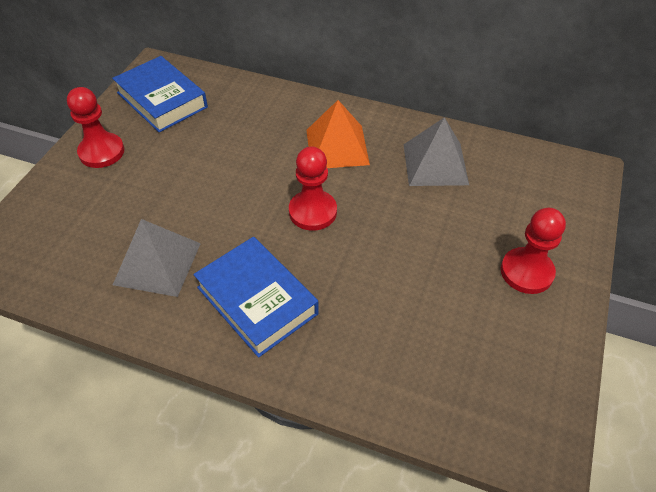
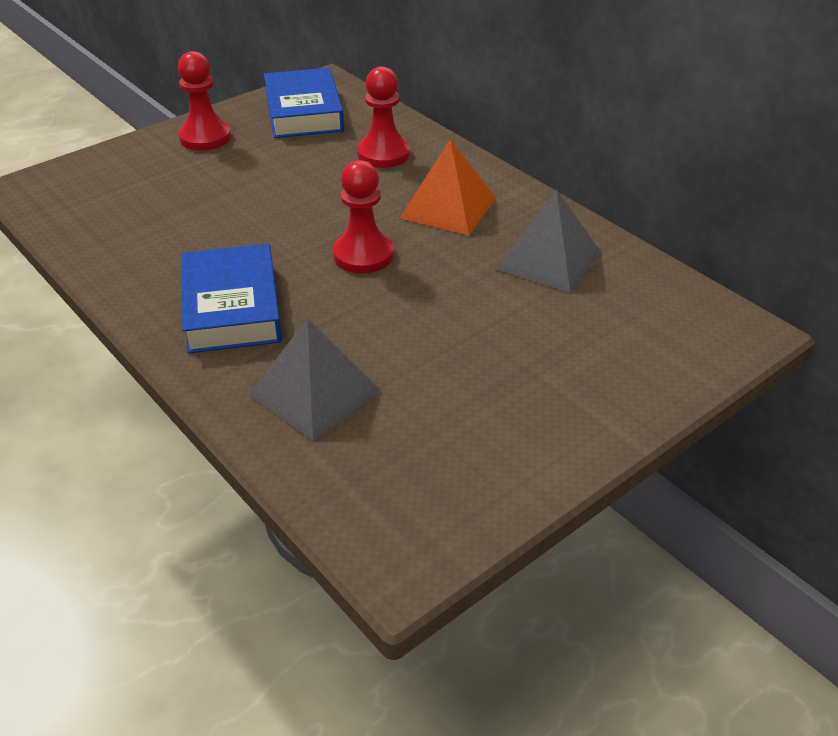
camera: 30 degrees right, 10 degrees down
(157, 263) = (169, 243): grey pyramid -> grey pyramid (315, 392)
(526, 272) = (556, 398): red pawn -> red pawn (383, 154)

